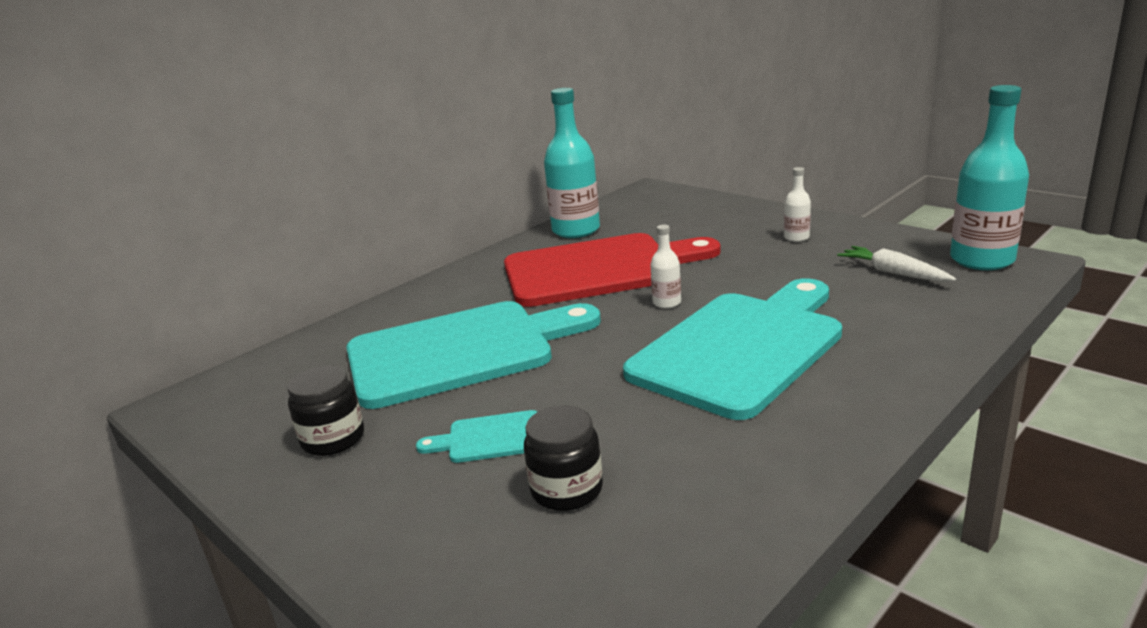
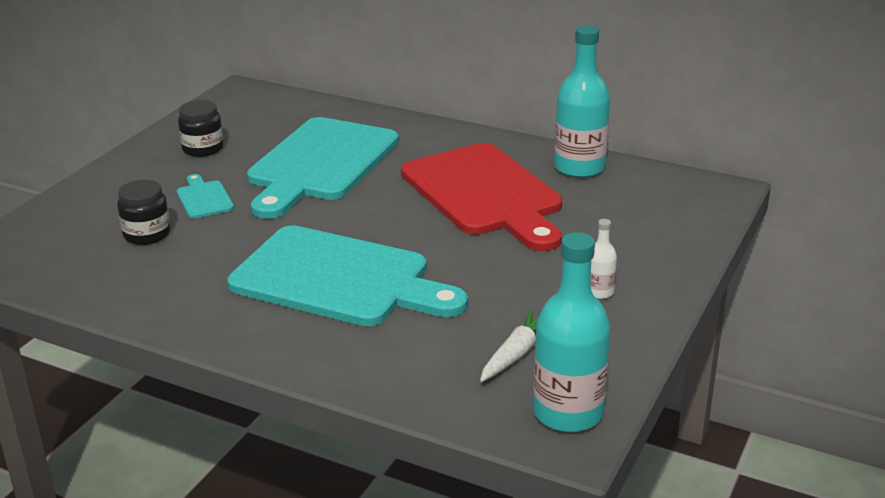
camera: 70 degrees right, 5 degrees up
(460, 351) = (320, 164): turquoise cutting board -> turquoise cutting board turned 60 degrees clockwise
(667, 303) = (419, 236): white bottle -> none

